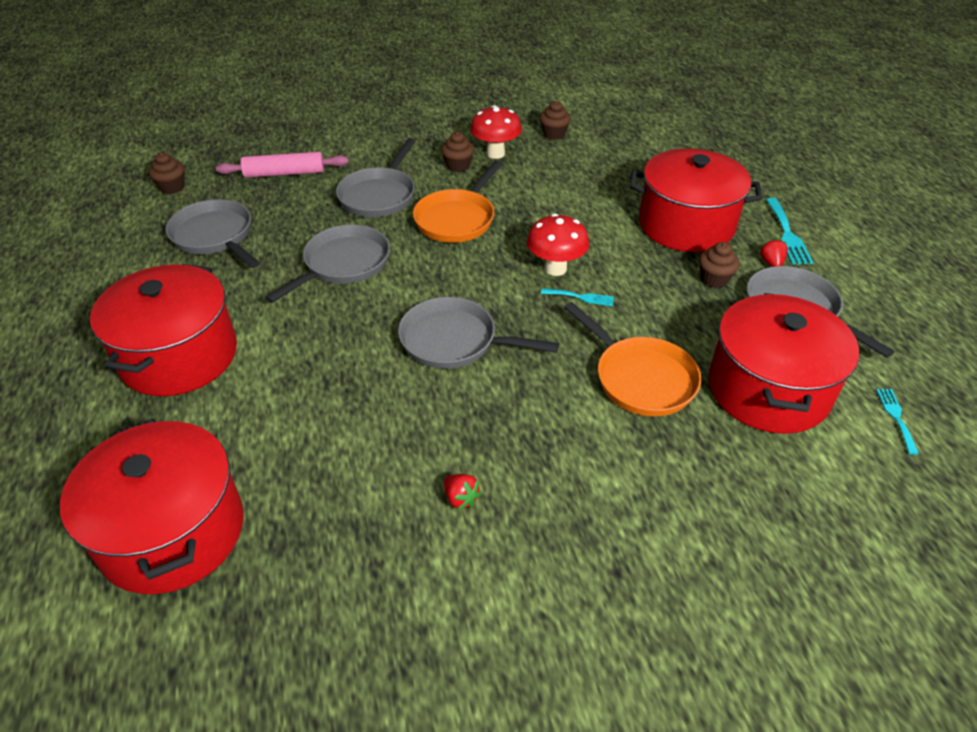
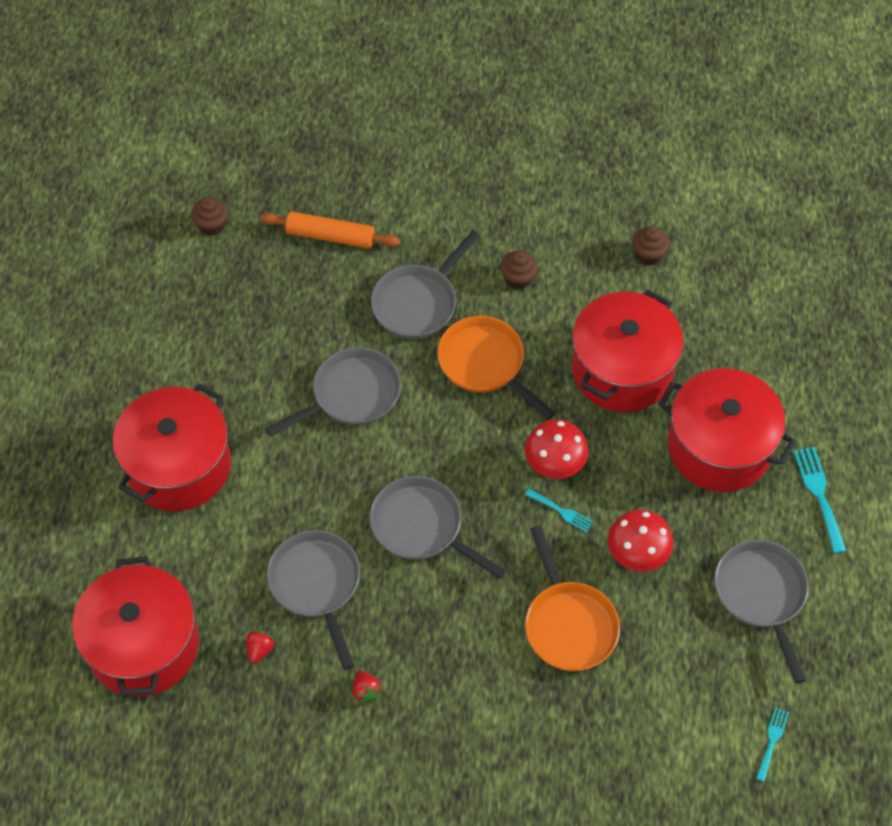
camera: 20 degrees right, 15 degrees up
(215, 236) = (239, 316): grey pan -> grey pan (317, 585)
(284, 173) = (330, 236): pink rolling pin -> orange rolling pin
(457, 219) = (485, 364): orange pan -> orange pan turned 90 degrees clockwise
(495, 154) = (567, 270): red mushroom -> red mushroom (637, 556)
(714, 279) = (704, 530): brown cupcake -> none
(768, 389) = (676, 674): red pot -> red pot (622, 369)
(771, 263) = (776, 528): red strawberry -> red strawberry (260, 649)
(787, 234) = (819, 494): turquoise fork -> turquoise fork turned 150 degrees clockwise

